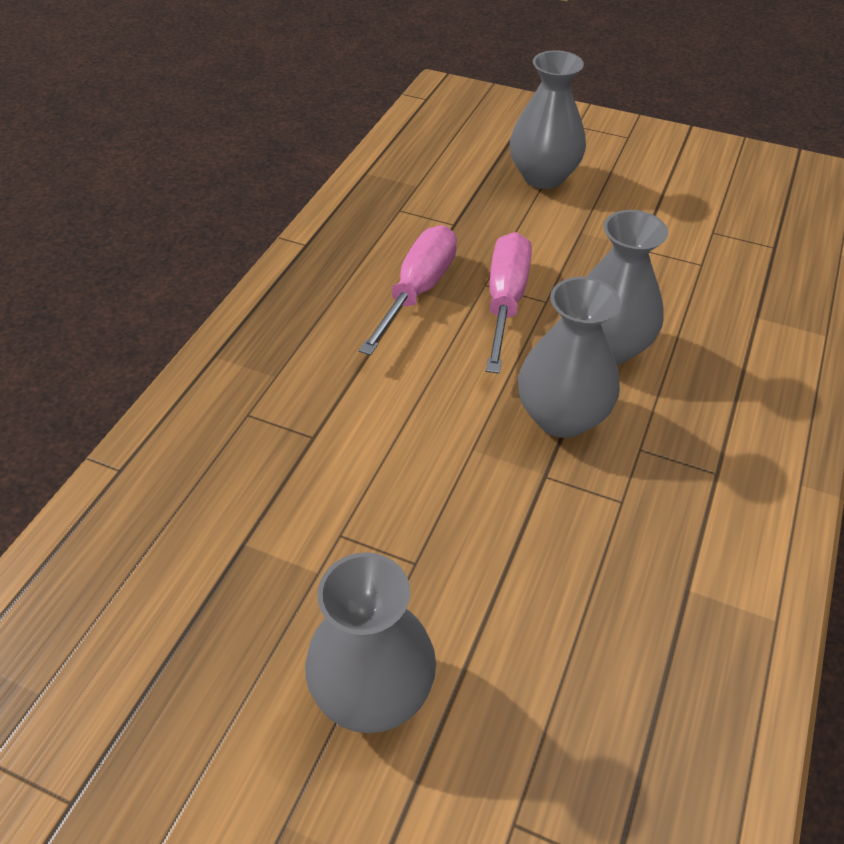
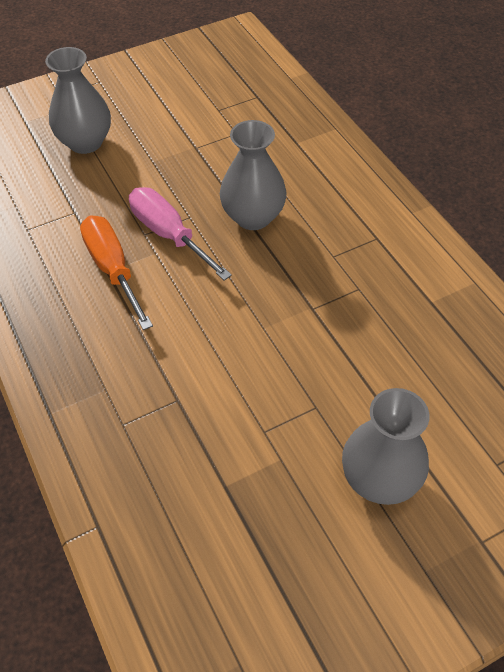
camera: 50 degrees left, 5 degrees up
(417, 291) = (113, 270): pink screwdriver -> orange screwdriver
(562, 417) = (281, 272): grey vase -> none

